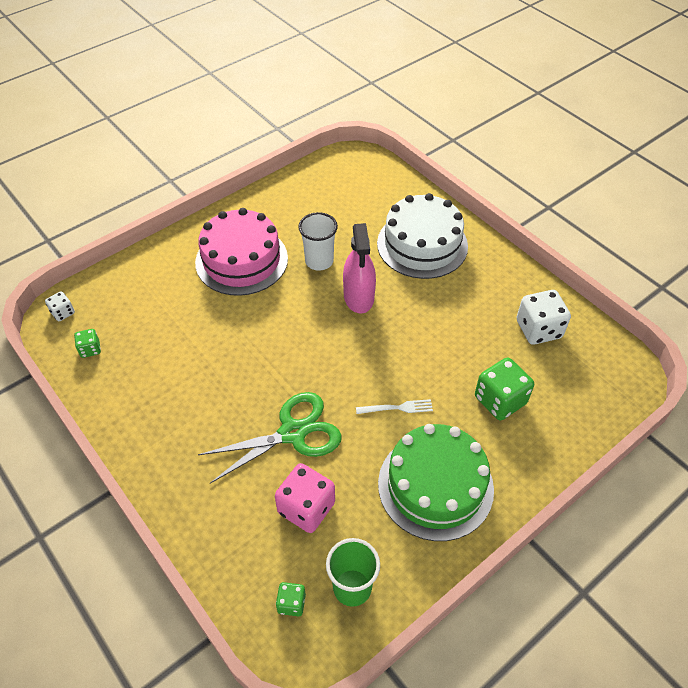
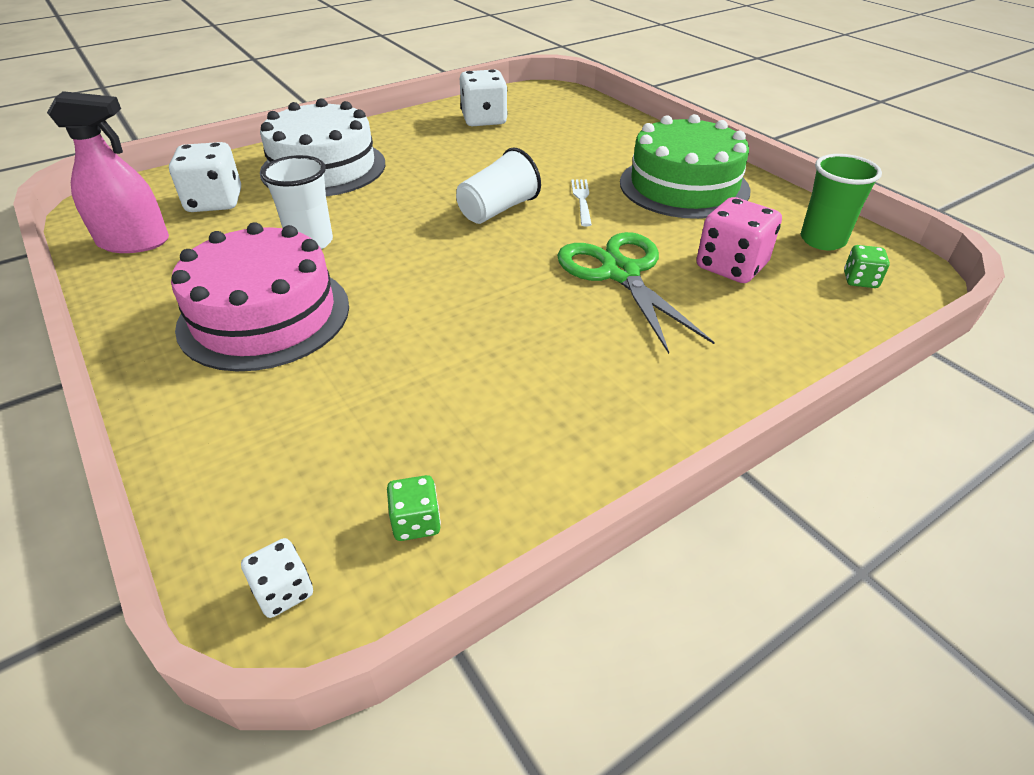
camera: 85 degrees left, 10 degrees down
(358, 297) = (395, 215): pink spray bottle -> pink spray bottle (134, 242)
(364, 204) = (215, 202): none -> white dice
(373, 354) = (498, 210): none -> white cup
(500, 400) = (574, 146): green dice -> none

